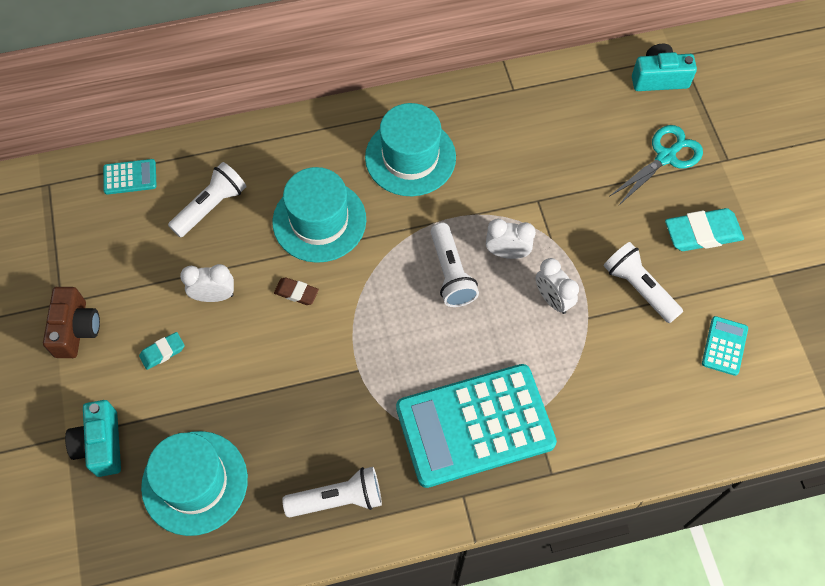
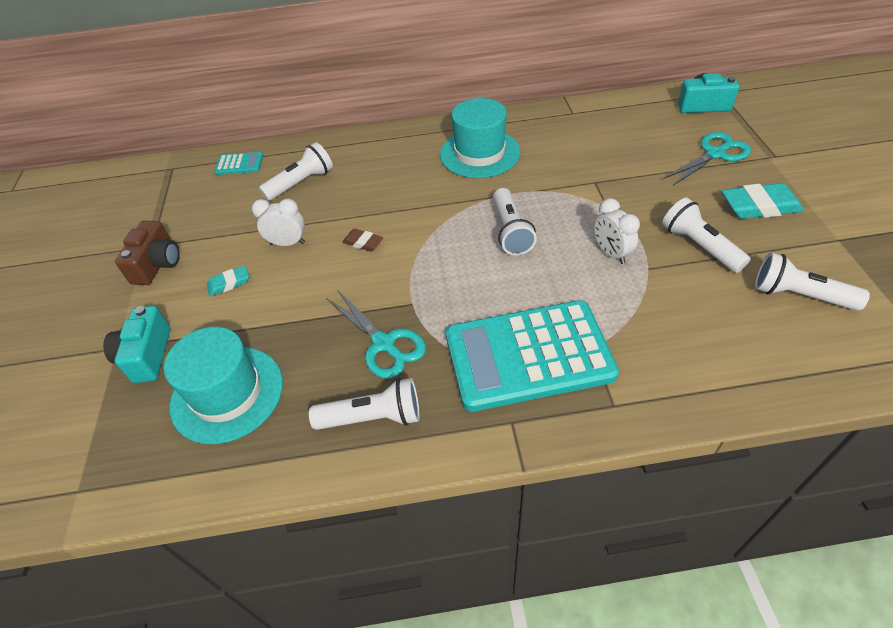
camera: 10 degrees right, 15 degrees down
(319, 221) = (393, 193): turquoise hat -> none
(336, 419) = (384, 344): none -> turquoise scissors
(507, 253) = (565, 218): white clock -> none
(724, 346) = (799, 295): turquoise calculator -> white flashlight

